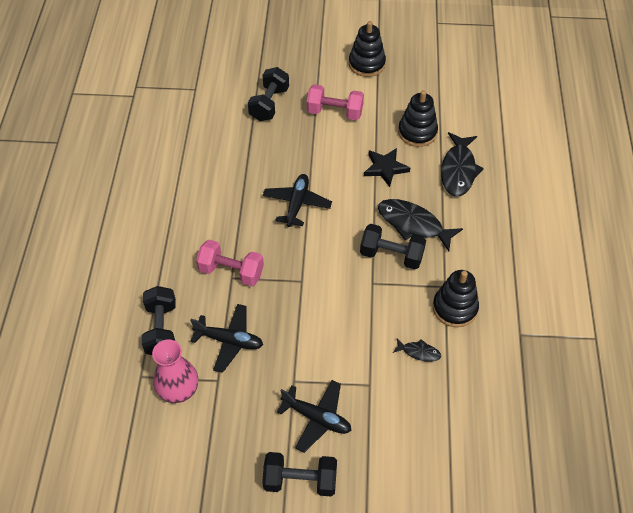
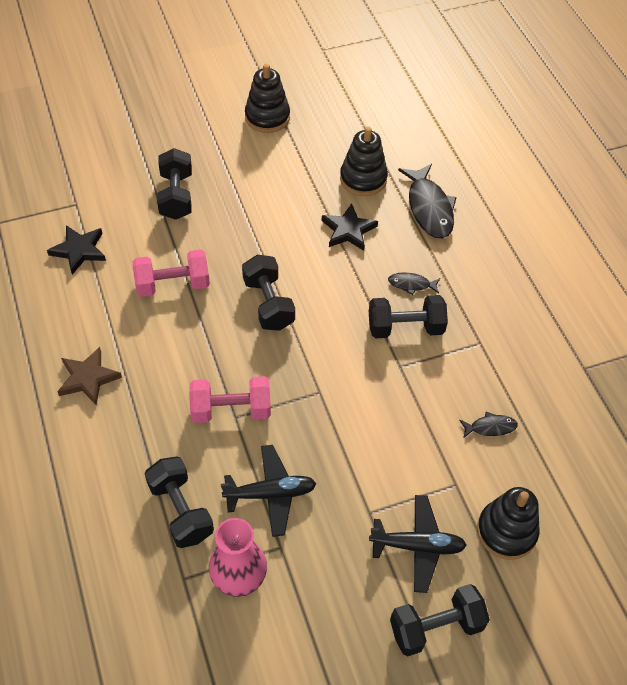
camera: 25 degrees left, 0 degrees up
(144, 215) = (88, 378): none -> brown star
(181, 123) = (79, 250): none -> black star
(297, 204) = (268, 304): black plane -> black dumbbell
(335, 112) = (258, 183): pink dumbbell -> pink dumbbell (173, 284)
(413, 224) = (411, 284): black fish -> black fish, size x0.50
(455, 308) = (503, 363): black stacking toy -> black stacking toy (506, 531)

